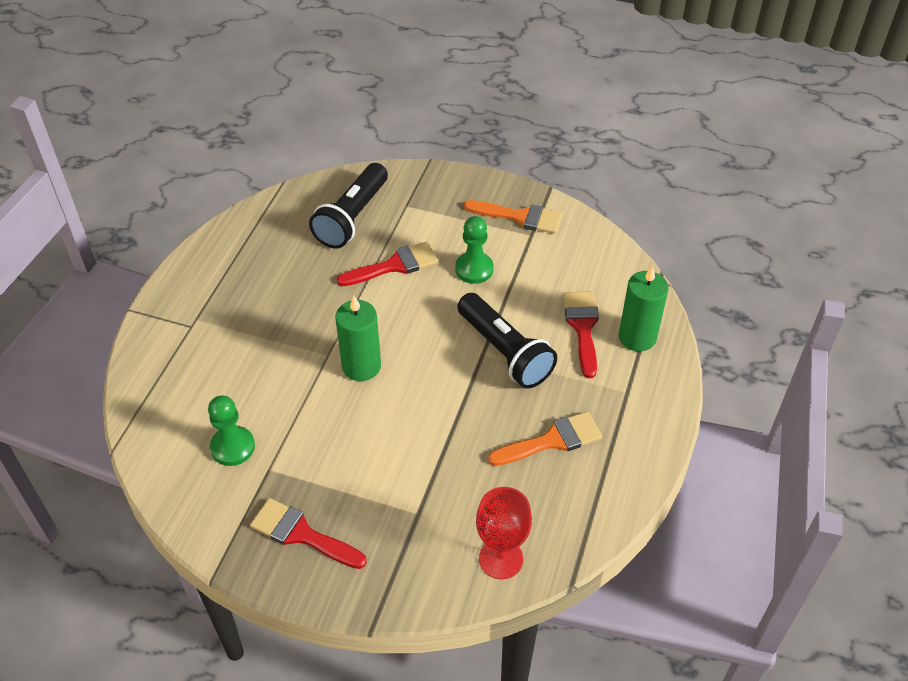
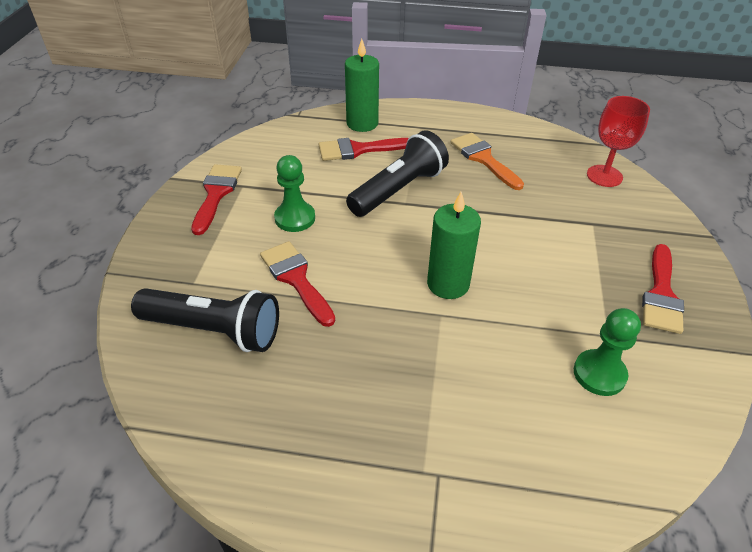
camera: 100 degrees left, 5 degrees down
(519, 217) = (216, 194): orange brush -> red brush

